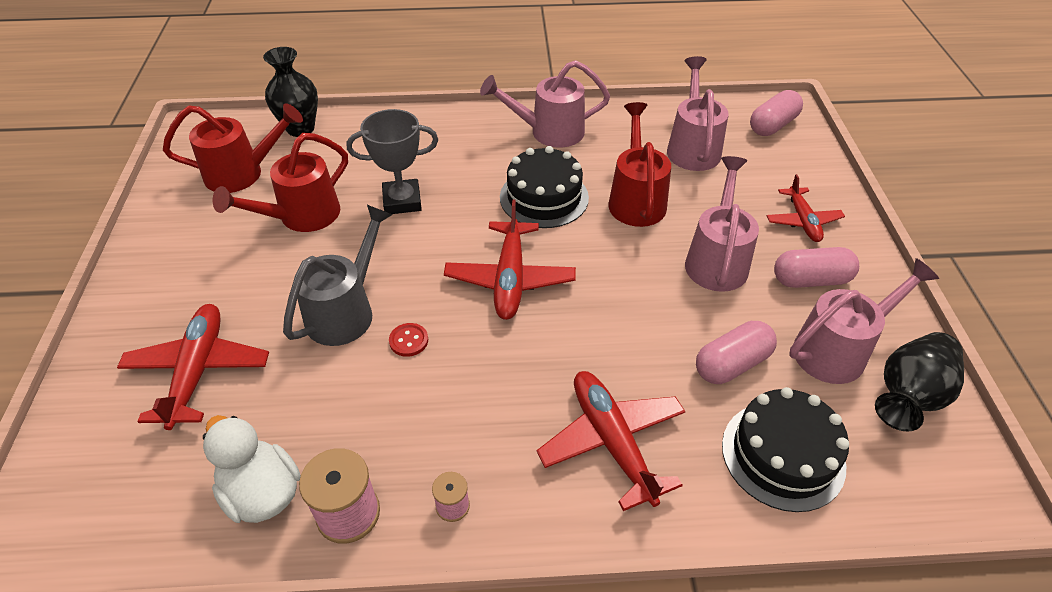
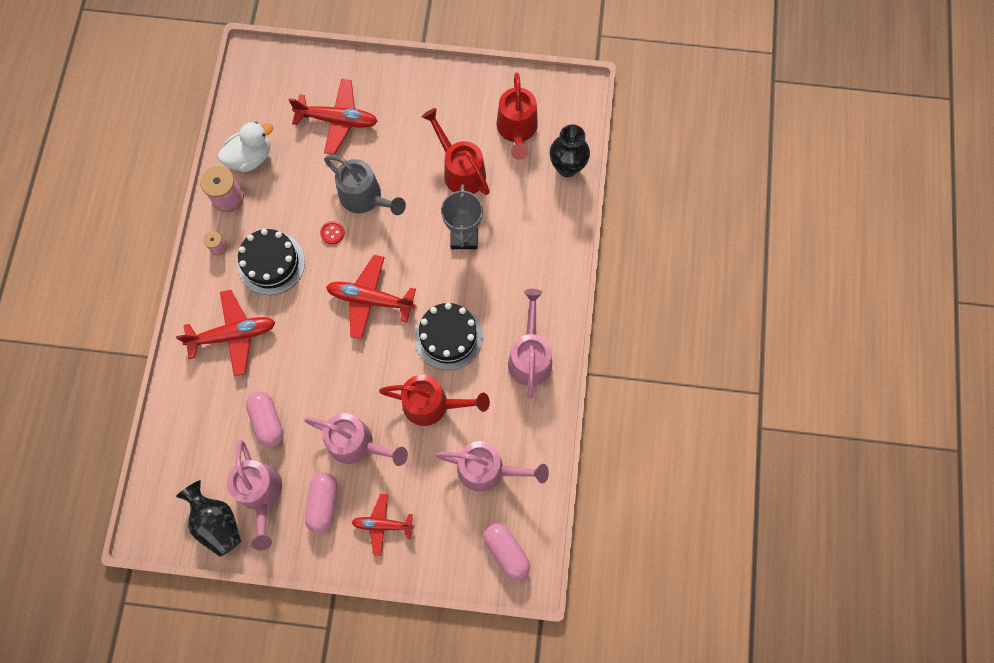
camera: 100 degrees right, 25 degrees up
(783, 455) = (200, 427): black cake -> black cake (271, 263)

